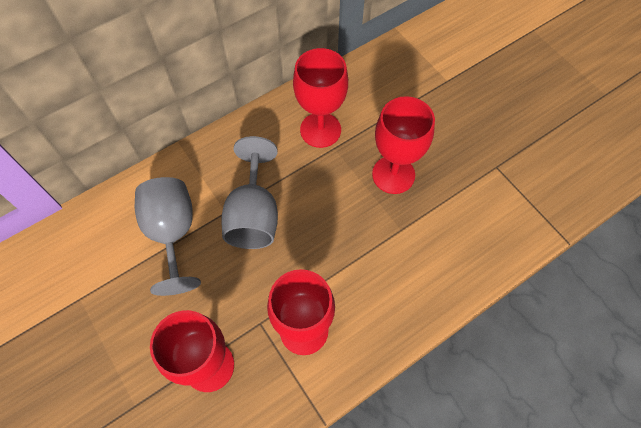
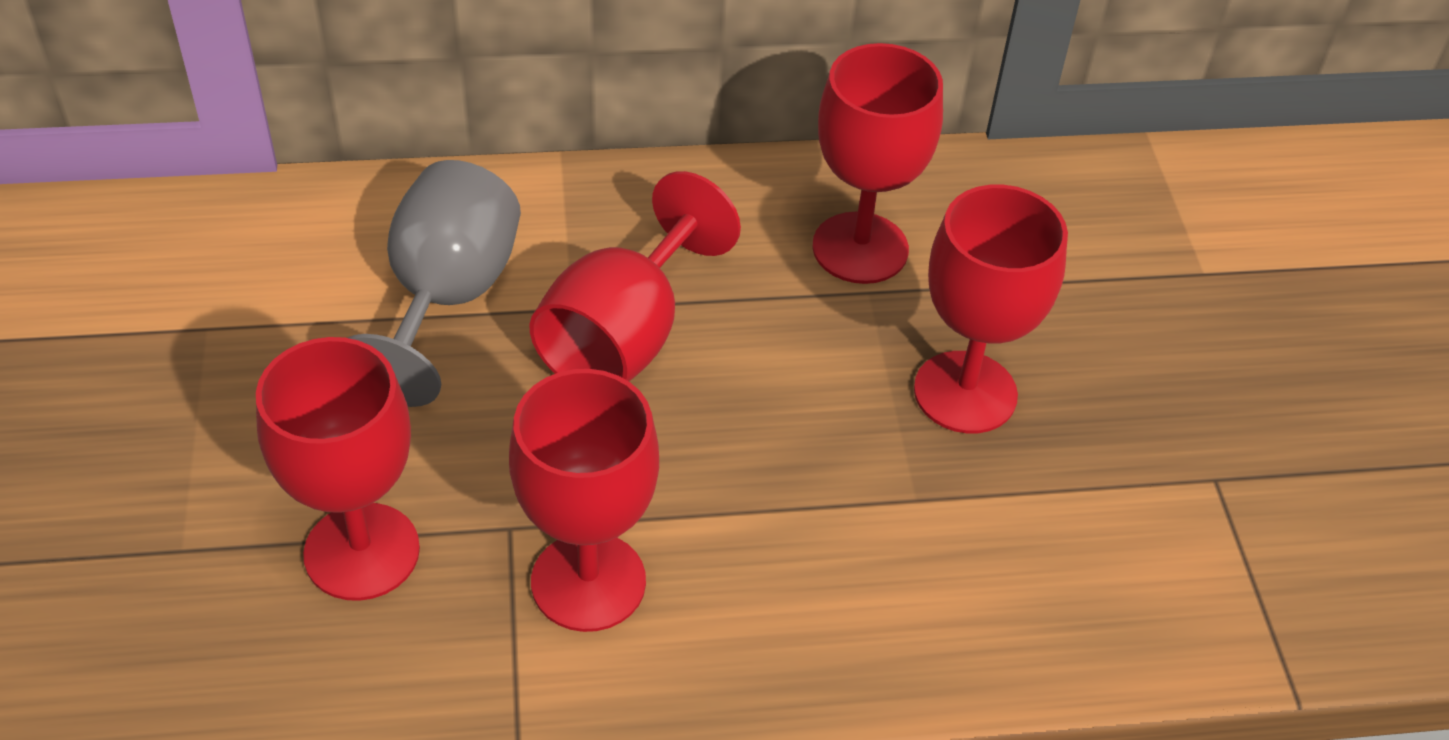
camera: 25 degrees right, 15 degrees down
(253, 215) = (623, 337): grey goblet -> red goblet

